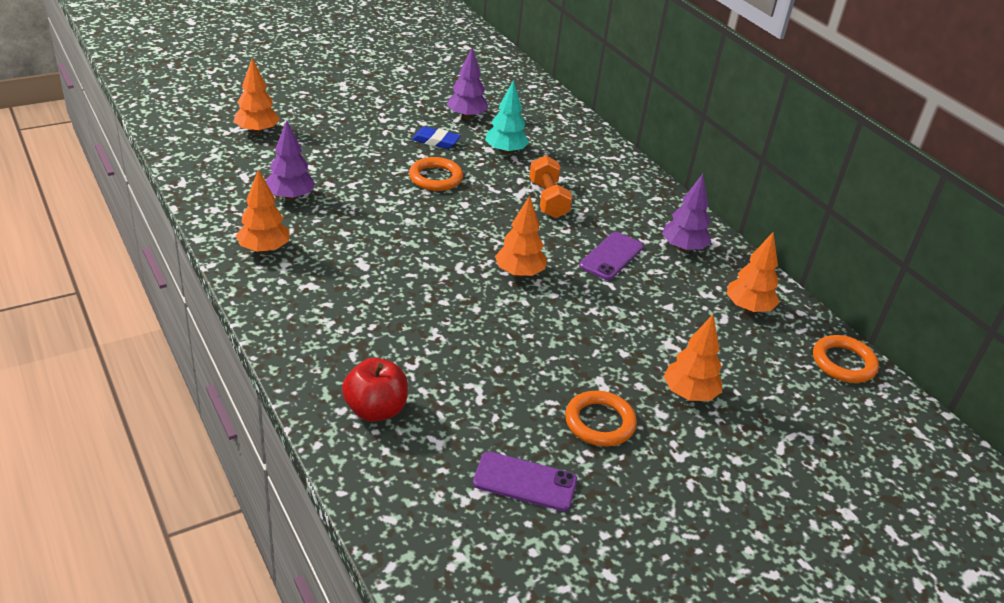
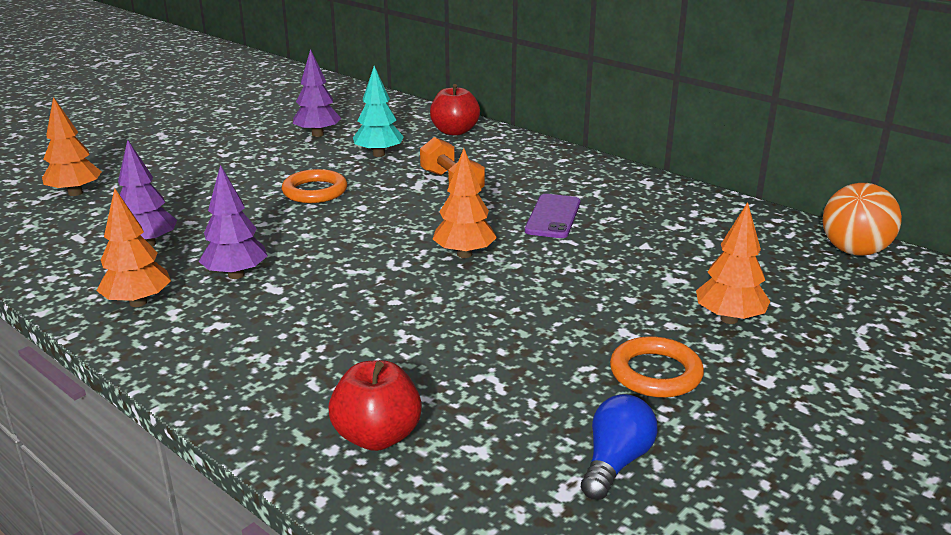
camera: 15 degrees left, 10 degrees down
(435, 141) = (296, 160): blue eraser -> none
(525, 482) = (615, 462): purple phone -> blue light bulb
(582, 142) = (454, 131): none -> red apple
(683, 248) = (620, 194): purple tree -> purple tree (236, 275)
(748, 308) = (724, 228): orange tree -> none
(843, 363) = (854, 251): orange ring -> orange ball

